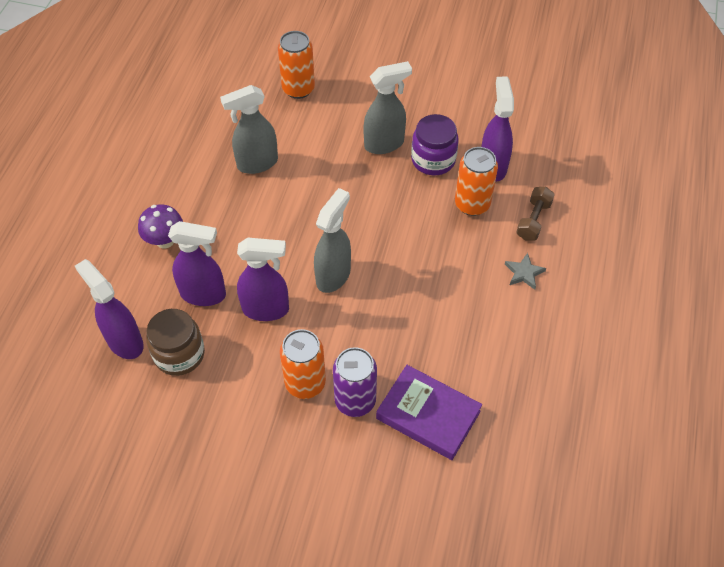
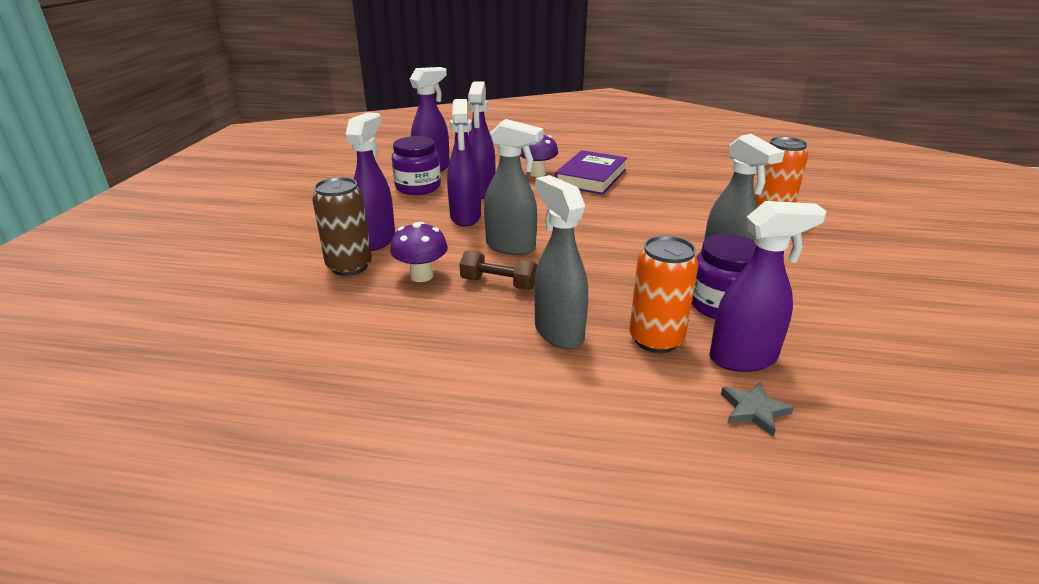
camera: 85 degrees right, 25 degrees down
(179, 354) = (418, 187): brown jar -> purple jar
(257, 163) = (647, 202): grey spray bottle -> grey spray bottle (558, 332)
(305, 383) = (377, 240): orange can -> purple spray bottle
(355, 401) = (349, 266): purple can -> brown can
(377, 342) = (421, 276): none -> purple mushroom
(428, 415) = (317, 311): purple book -> purple book (591, 177)
(524, 273) = (539, 391): grey star -> grey star (753, 411)
(533, 220) = (650, 403): brown dumbbell -> brown dumbbell (498, 283)

